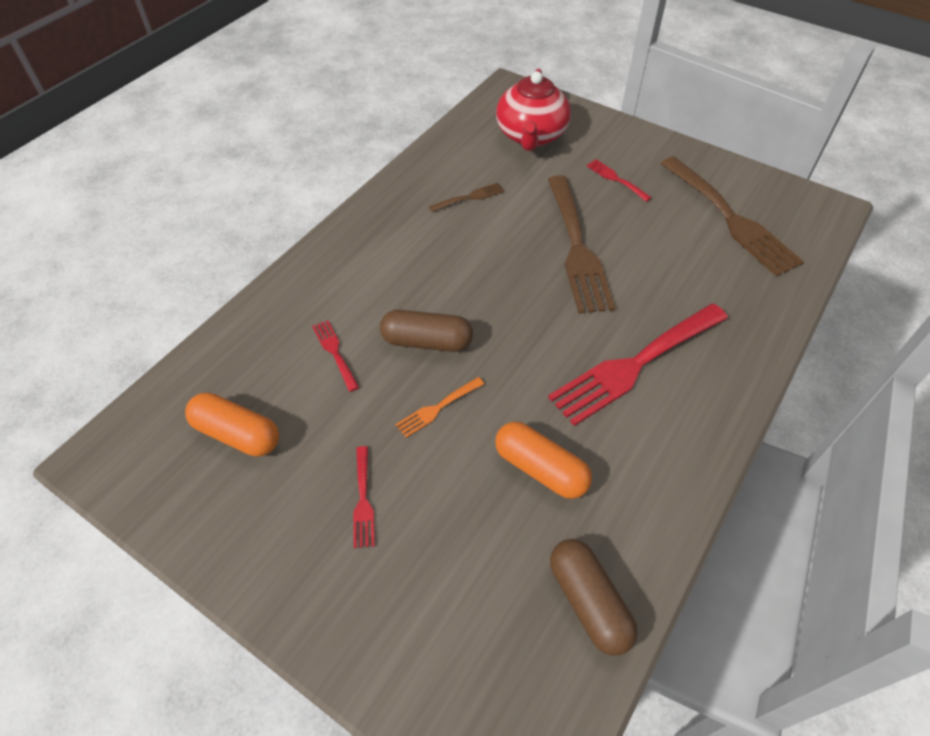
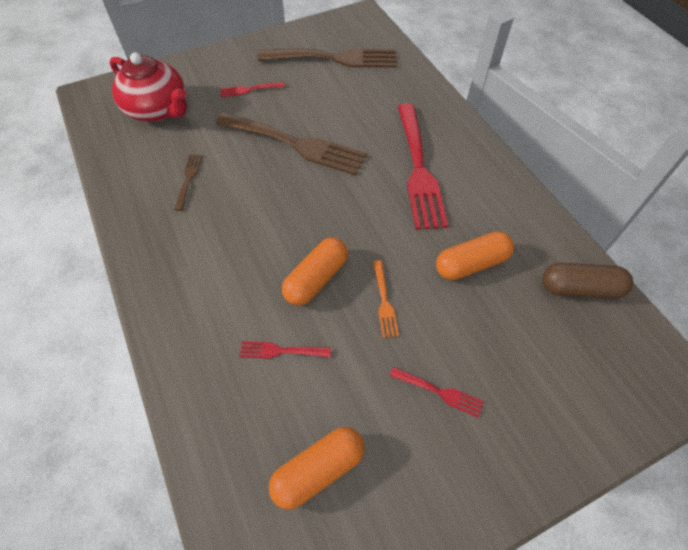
camera: 60 degrees left, 5 degrees up
(427, 341) = (316, 279): brown capsule -> orange capsule

